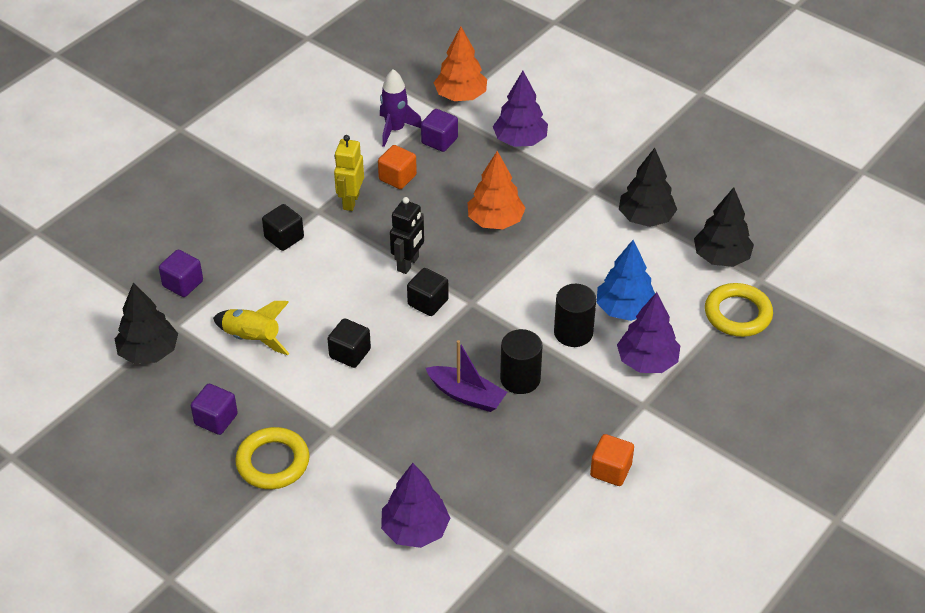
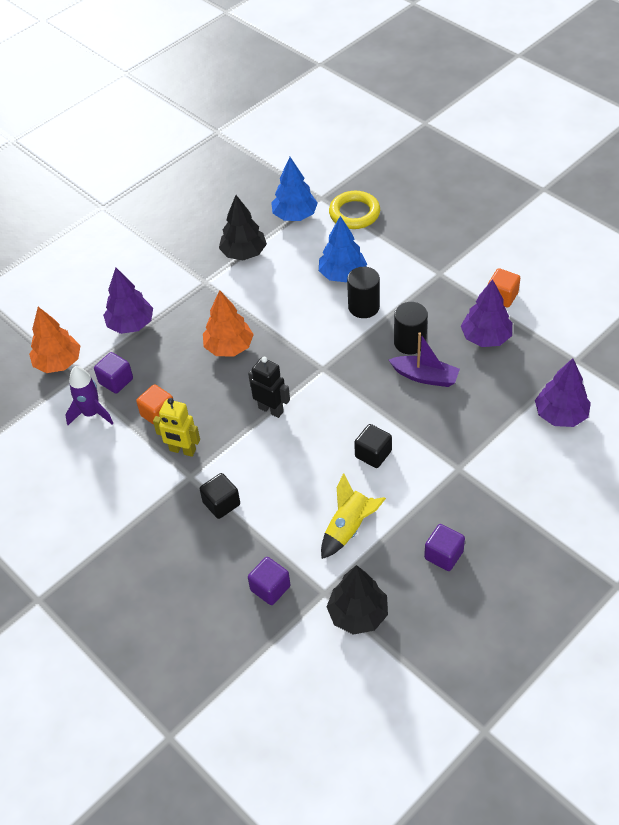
camera: 80 degrees left, 5 degrees up
(273, 462) = (493, 511): yellow ring -> none
(428, 302) = (319, 397): black cube -> none
(466, 395) = (425, 376): purple boat -> purple boat turned 75 degrees clockwise
(647, 361) = (397, 267): purple tree -> purple tree (485, 337)
(721, 257) = (295, 215): black tree -> blue tree

